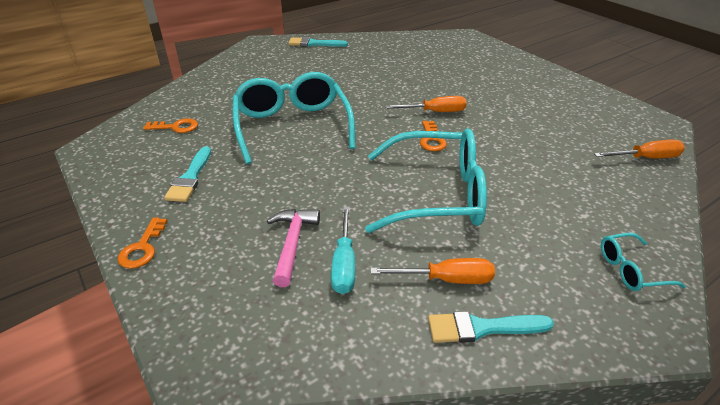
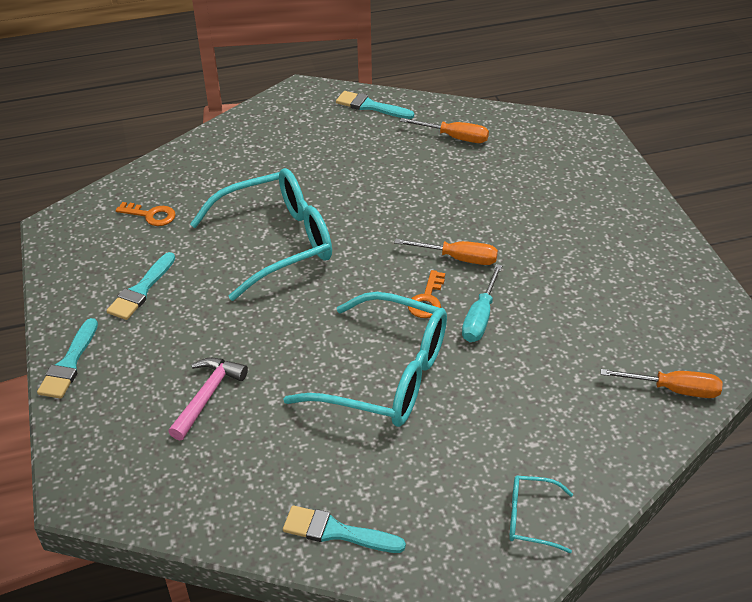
camera: 20 degrees right, 5 degrees up
(142, 248) = (69, 363): orange key -> turquoise brush
(292, 126) = (277, 242): turquoise glasses -> turquoise glasses turned 60 degrees clockwise
(344, 264) = (245, 431): turquoise screwdriver -> turquoise screwdriver (480, 317)
(446, 279) = (334, 475): orange screwdriver -> orange screwdriver (454, 137)

